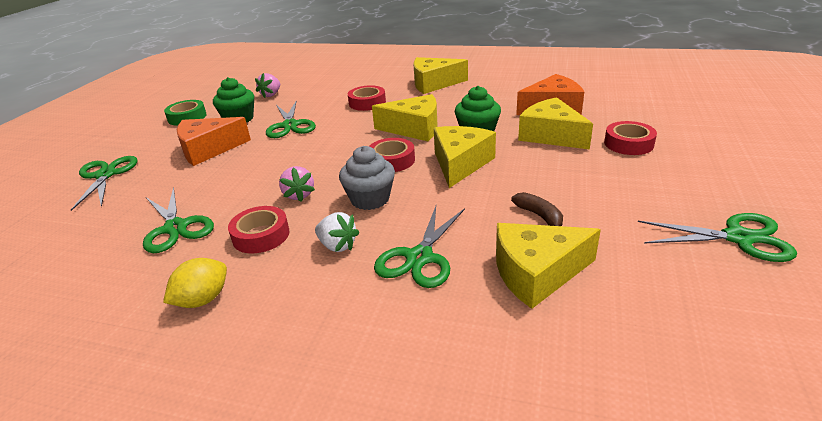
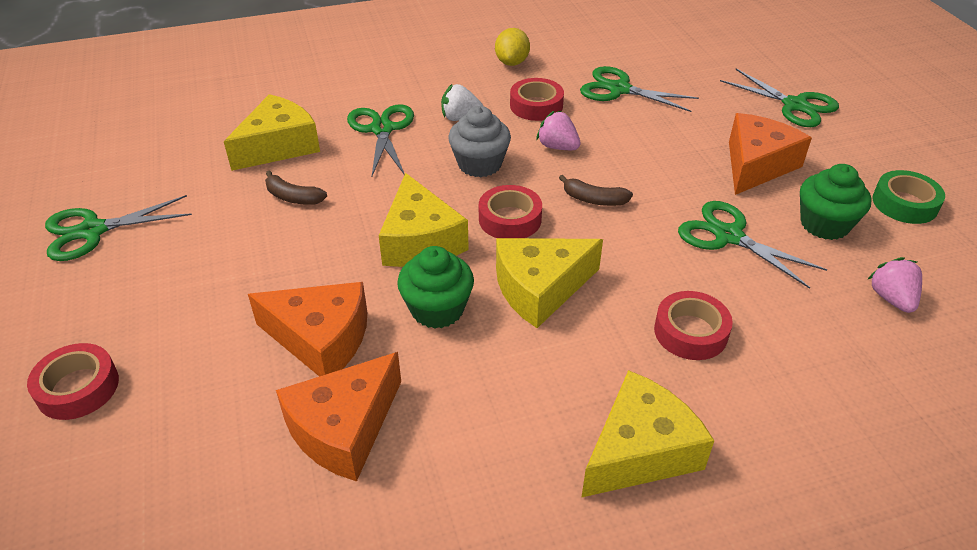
camera: 145 degrees right, 10 degrees up
(328, 157) = (594, 199): none -> brown banana
(551, 135) = (321, 339): yellow cheese -> orange cheese
(628, 144) = (198, 356): red tape -> red tape (78, 388)

